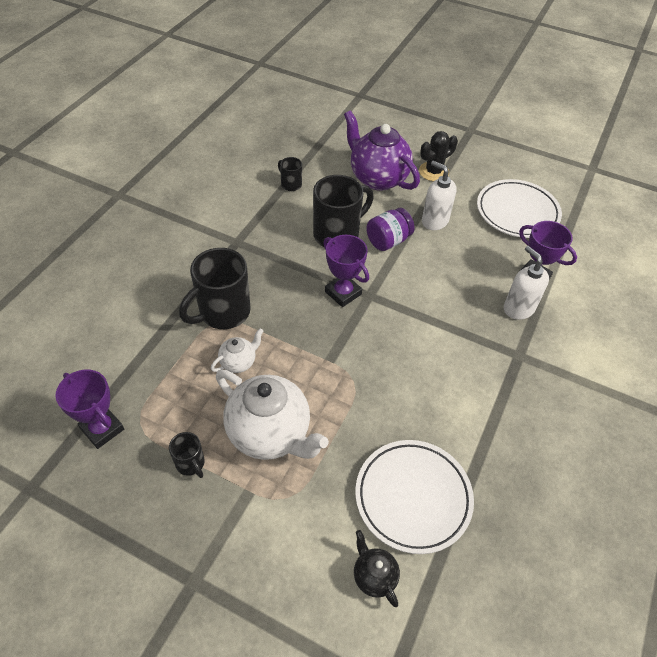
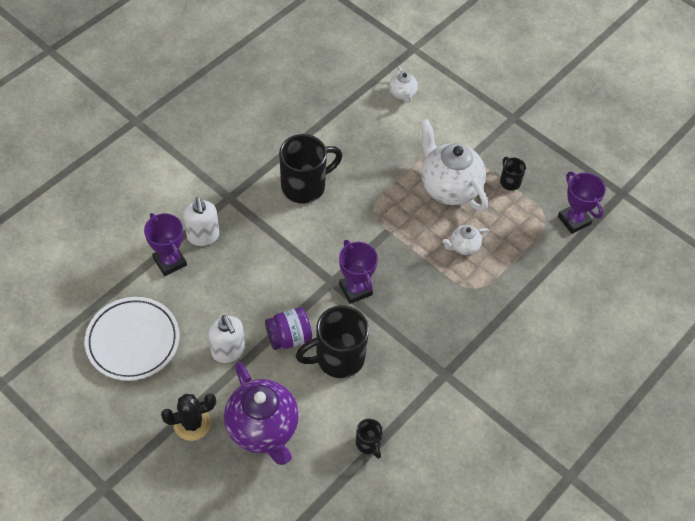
camera: 165 degrees left, 5 degrees up
(223, 312) = (470, 296): black mug -> black mug (305, 186)
(374, 576) = (402, 94): black teapot -> white teapot
(413, 497) = (361, 126): white plate -> none

